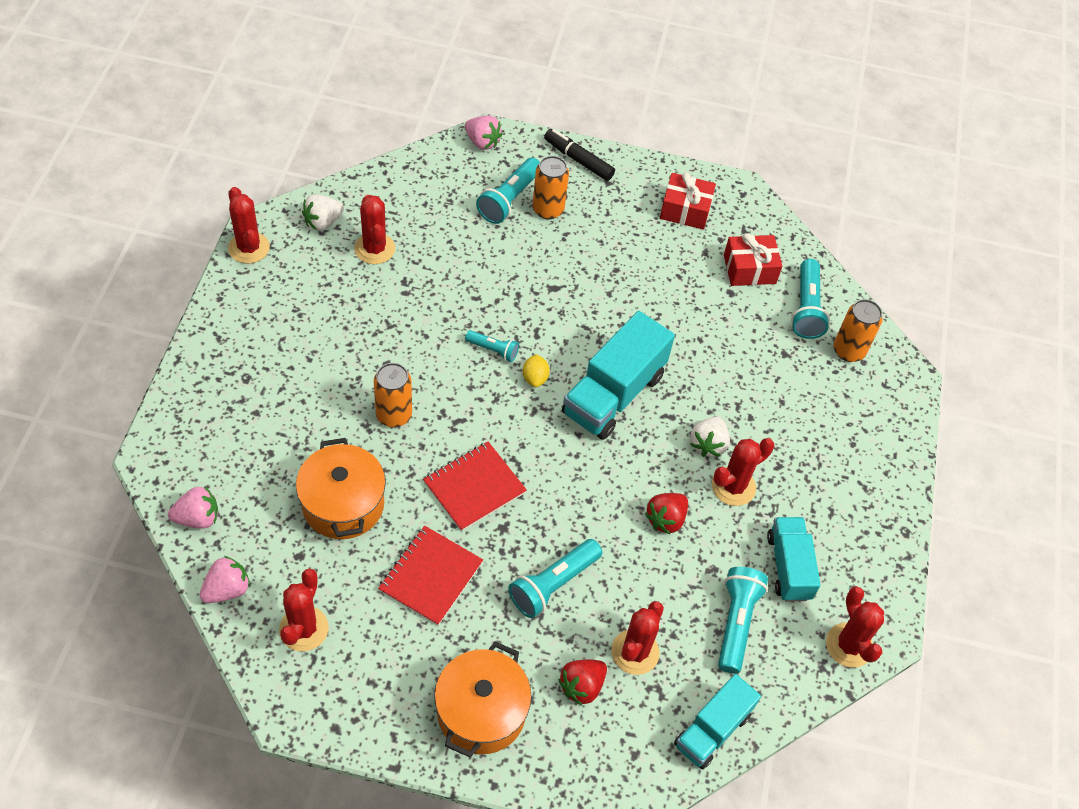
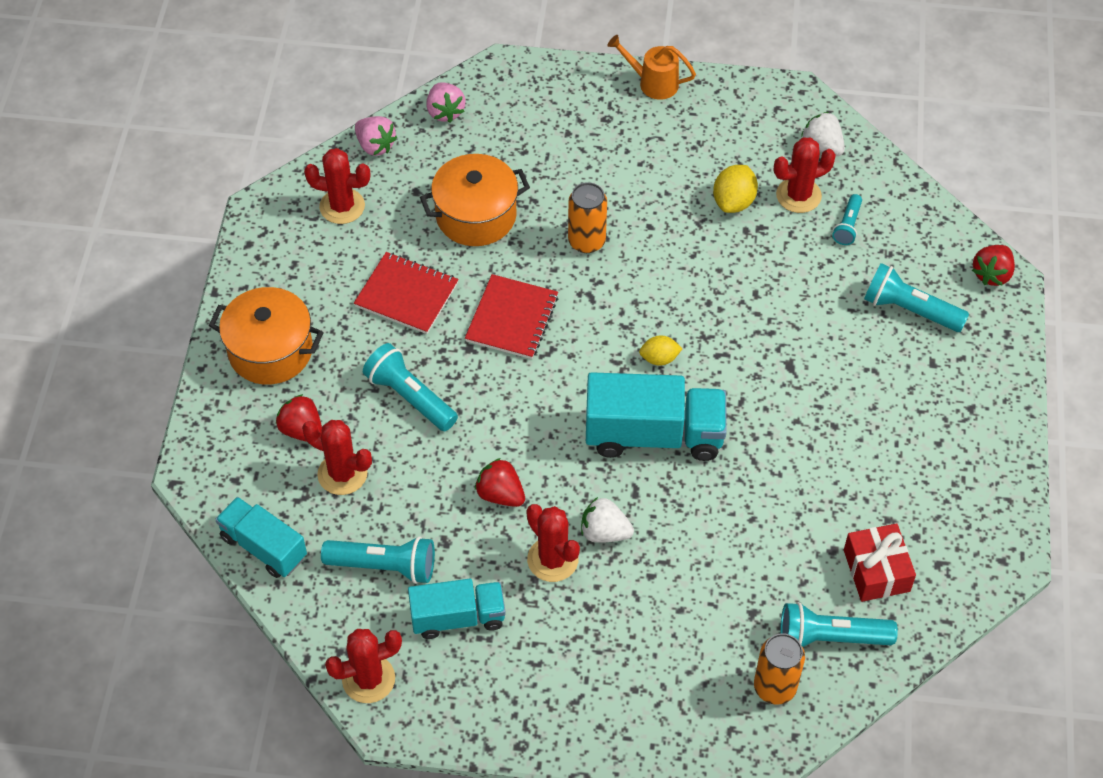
camera: 90 degrees right, 0 degrees up
(211, 334) = (652, 83): none -> orange watering can
(249, 248) = (769, 92): red cactus -> none
(371, 296) = (733, 202): none -> yellow lemon
(474, 487) = (512, 319): red notebook -> red notebook turned 60 degrees clockwise
(482, 142) = (992, 274): pink strawberry -> red strawberry
(493, 350) = (688, 317): turquoise flashlight -> turquoise flashlight (847, 226)
(548, 209) = (906, 349): orange can -> none
(578, 159) = (998, 374): black marker -> none
(613, 394) = (653, 435): turquoise truck -> turquoise truck turned 150 degrees clockwise
(685, 210) = (953, 495): red gift -> none

